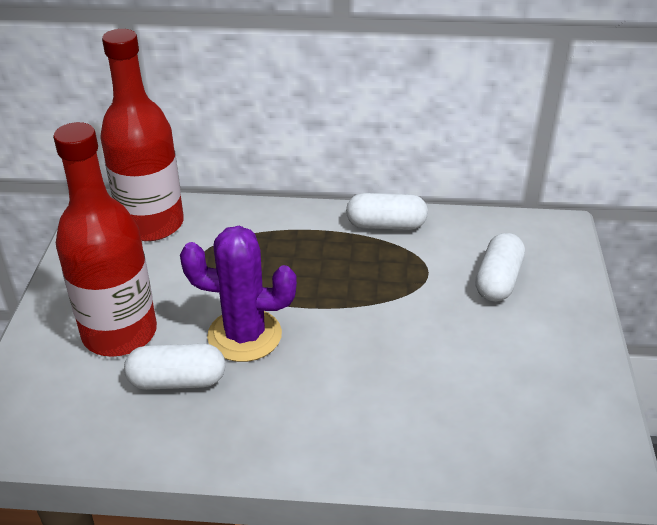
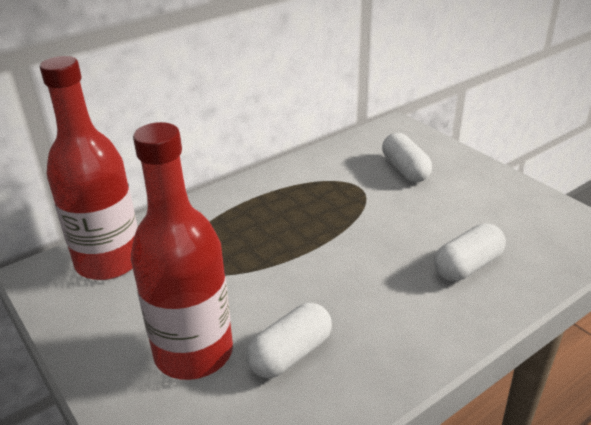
camera: 40 degrees left, 5 degrees down
(244, 335) = (296, 292): purple cactus -> none
(386, 225) = (293, 173): white capsule -> white capsule (467, 266)

